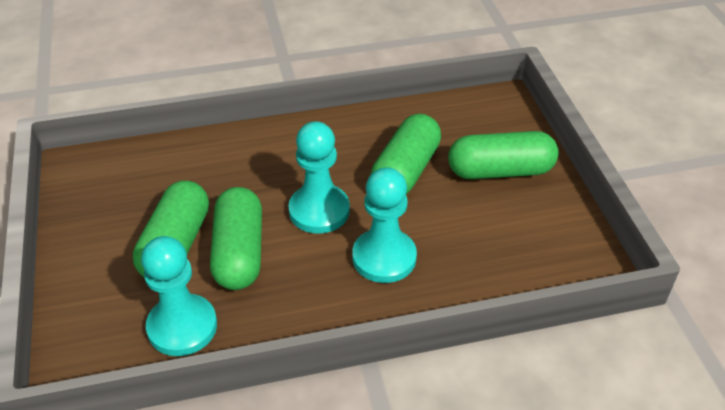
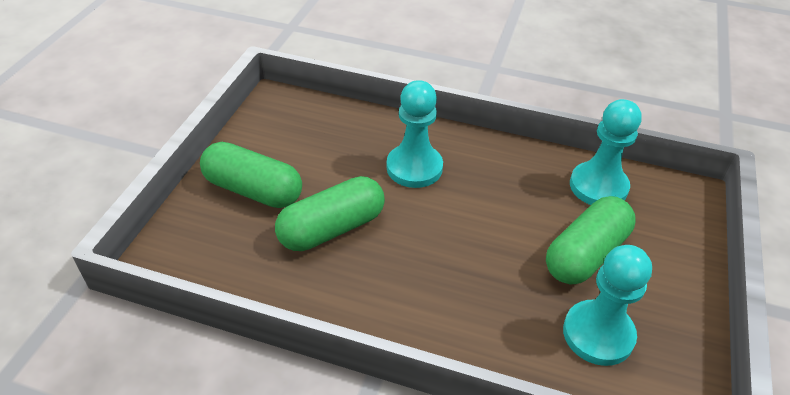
camera: 150 degrees left, 0 degrees up
(239, 252) = (530, 222): green capsule -> none
(319, 211) = (439, 227): turquoise pawn -> turquoise pawn (598, 334)

